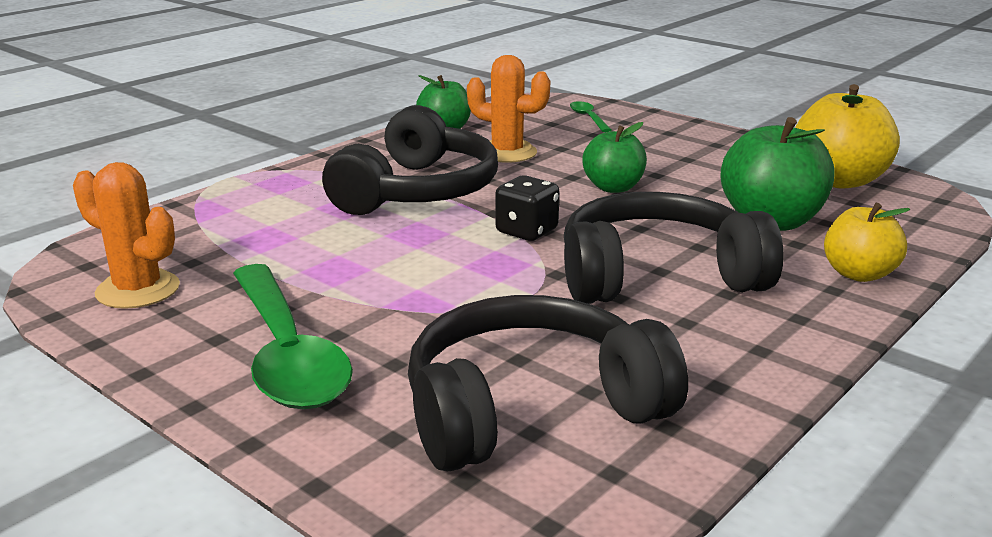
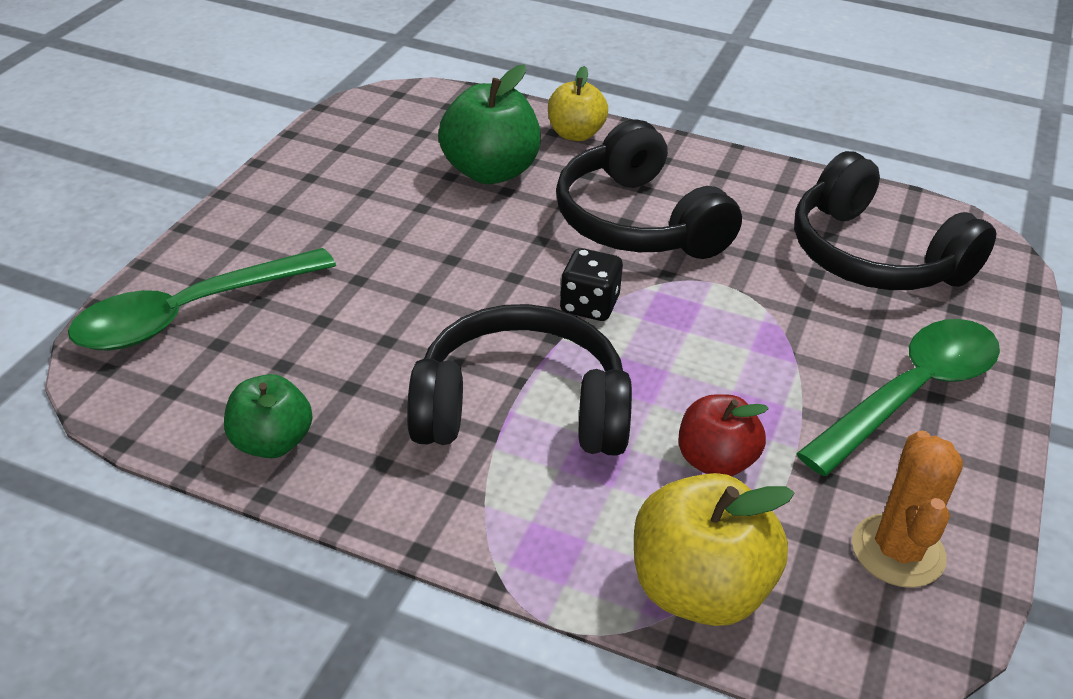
camera: 110 degrees left, 15 degrees up
(300, 244) = (715, 461): none -> red apple
(507, 153) = (356, 361): orange cactus -> none
(588, 118) = (190, 313): green spoon -> green spoon, size x2.33
(613, 187) = (444, 265): green apple -> none
(838, 180) = (369, 138): yellow apple -> yellow apple (699, 589)

